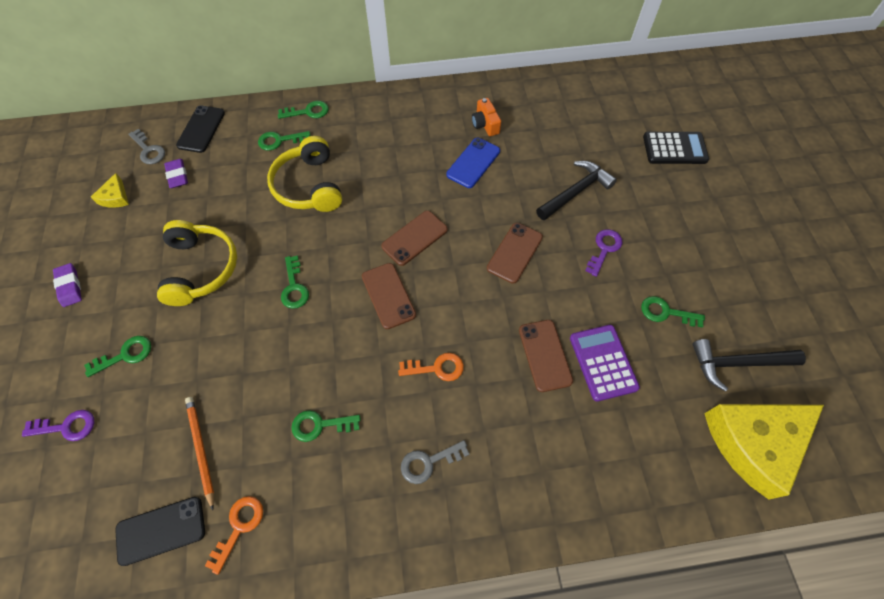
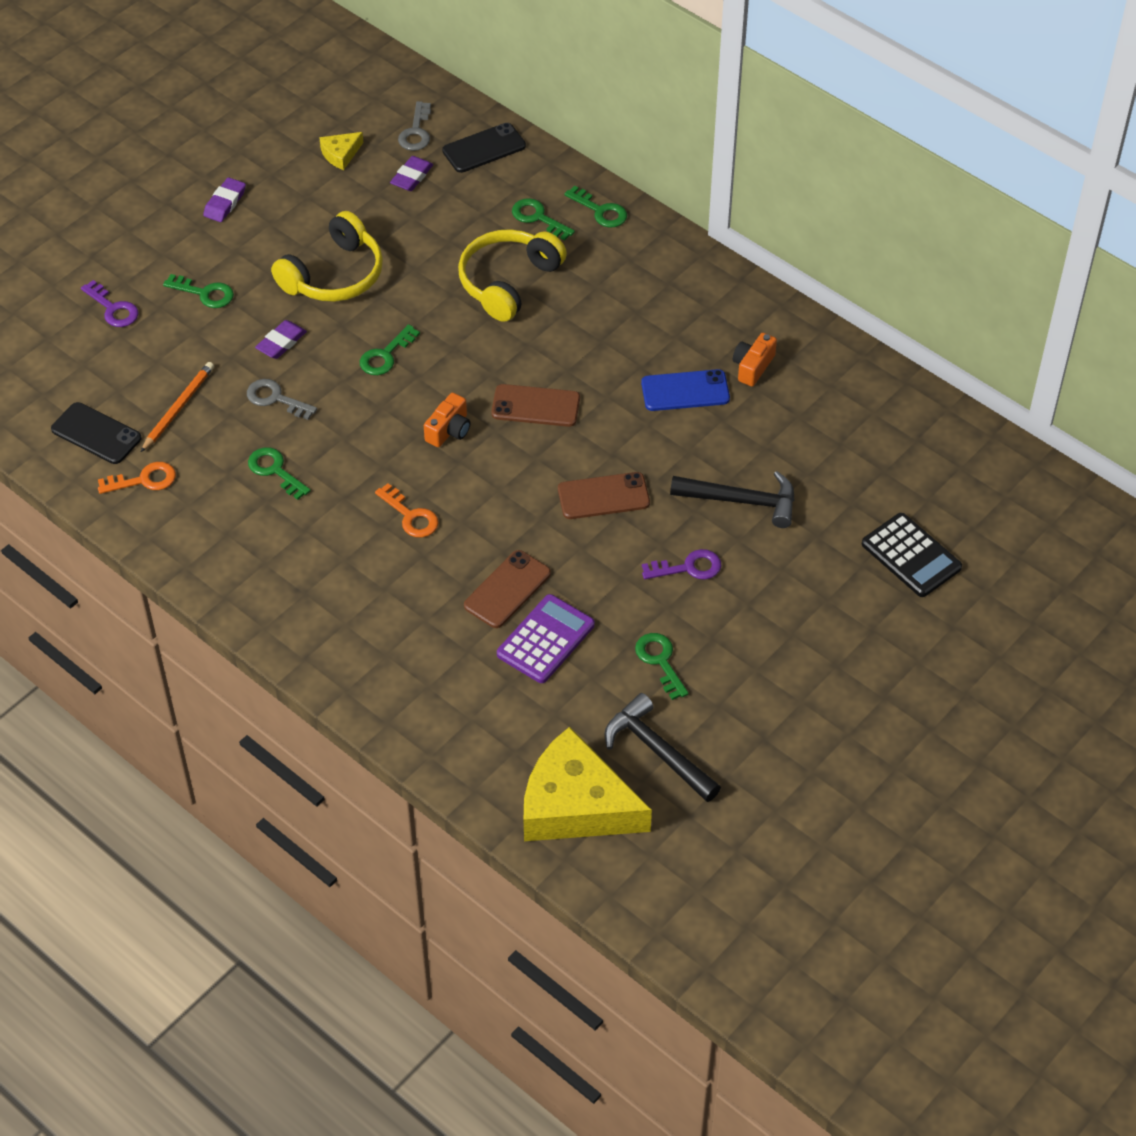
camera: 50 degrees right, 10 degrees down
(218, 339) = (281, 342): none -> purple eraser
(388, 295) = (449, 430): brown phone -> orange camera
(428, 462) = (315, 568): grey key -> grey key (275, 399)

